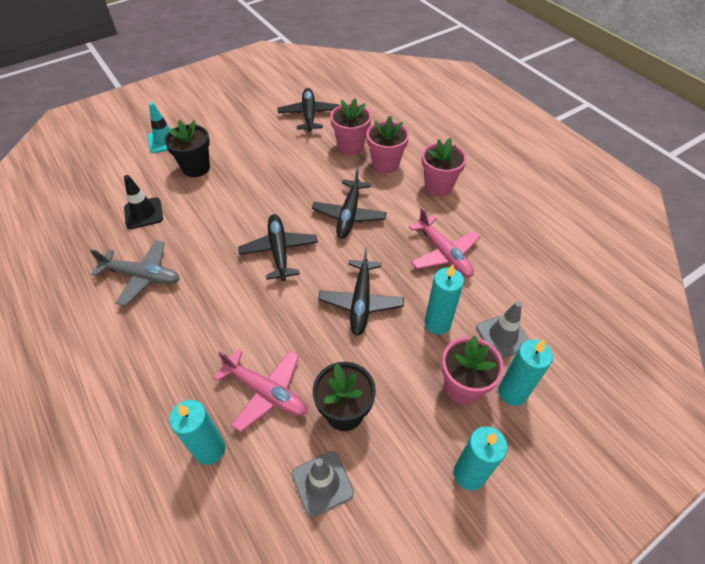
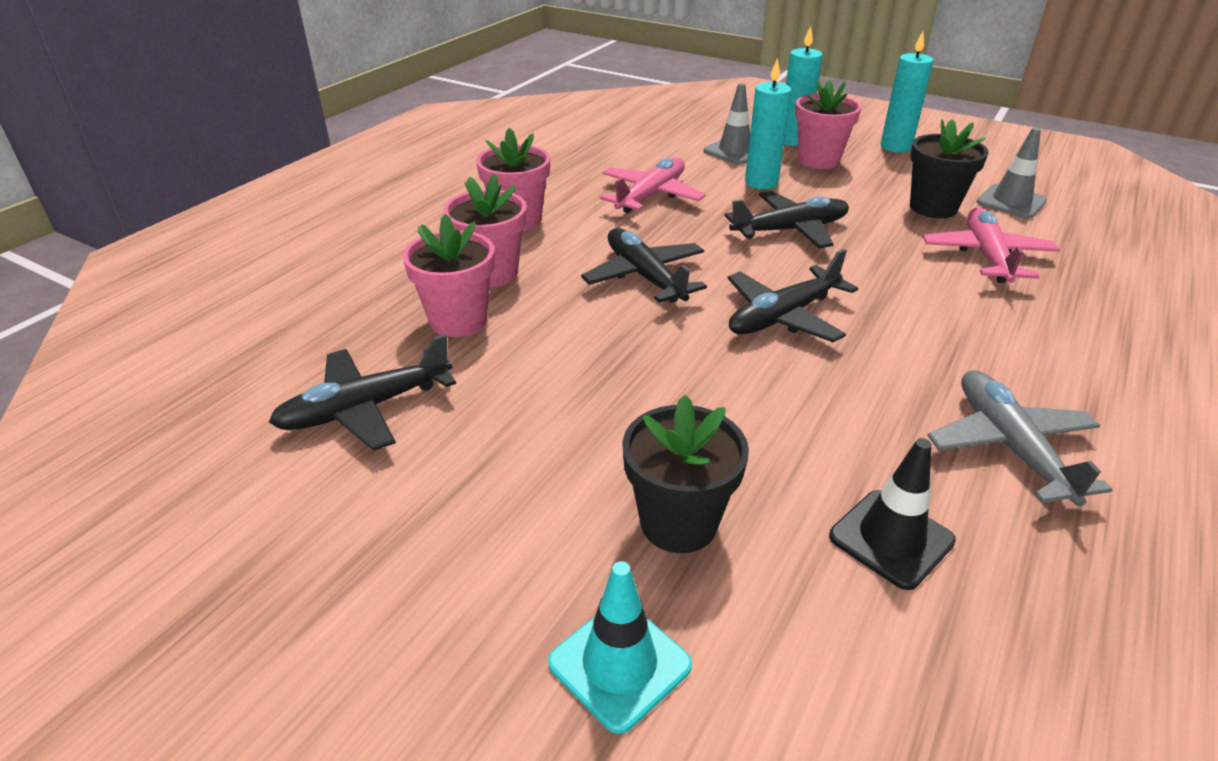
camera: 115 degrees left, 15 degrees down
(210, 449) = (1094, 269): turquoise candle -> none
(349, 215) = (644, 276): black plane -> black plane turned 105 degrees counterclockwise

